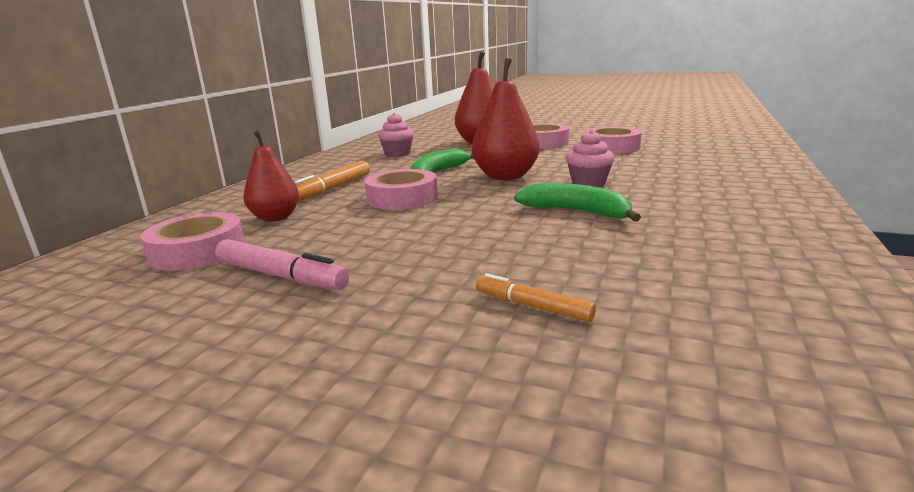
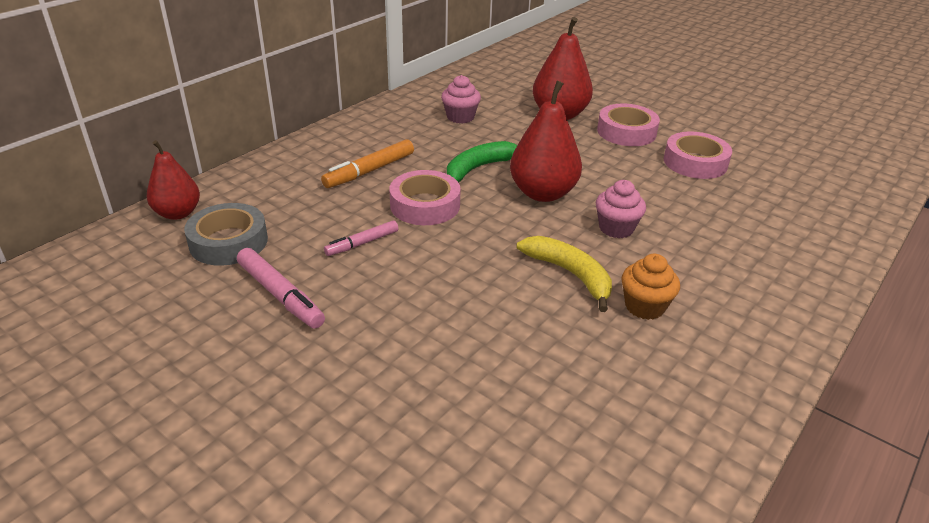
camera: 15 degrees right, 15 degrees up
(198, 251) = (228, 242): pink tape -> grey tape
(275, 218) = (303, 208): red pear -> red pear (178, 213)
(354, 228) = (362, 243): none -> pink marker
(532, 306) = (447, 390): orange marker -> none
(577, 212) = (570, 274): green banana -> yellow banana
(664, 217) = (644, 306): none -> orange cupcake

